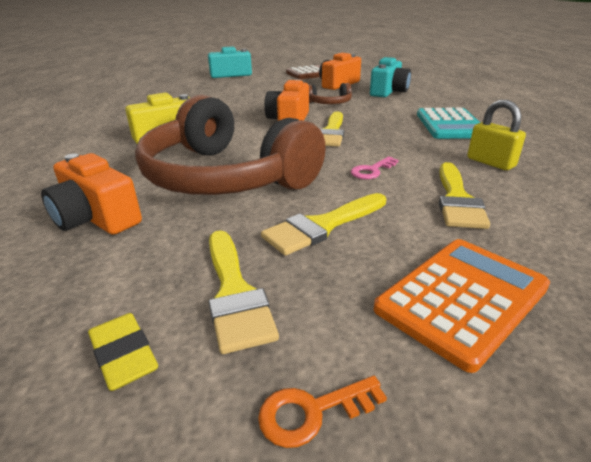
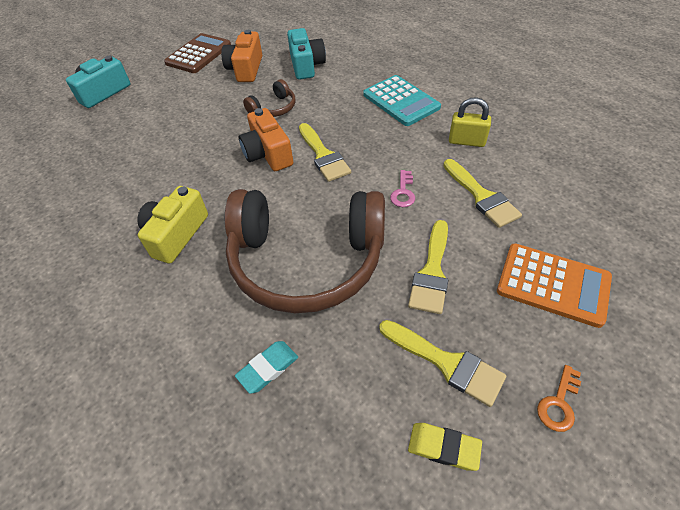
camera: 35 degrees left, 20 degrees up
(96, 218) = (268, 368): orange camera -> turquoise eraser
(461, 298) = (553, 284): orange calculator -> orange calculator turned 105 degrees clockwise

